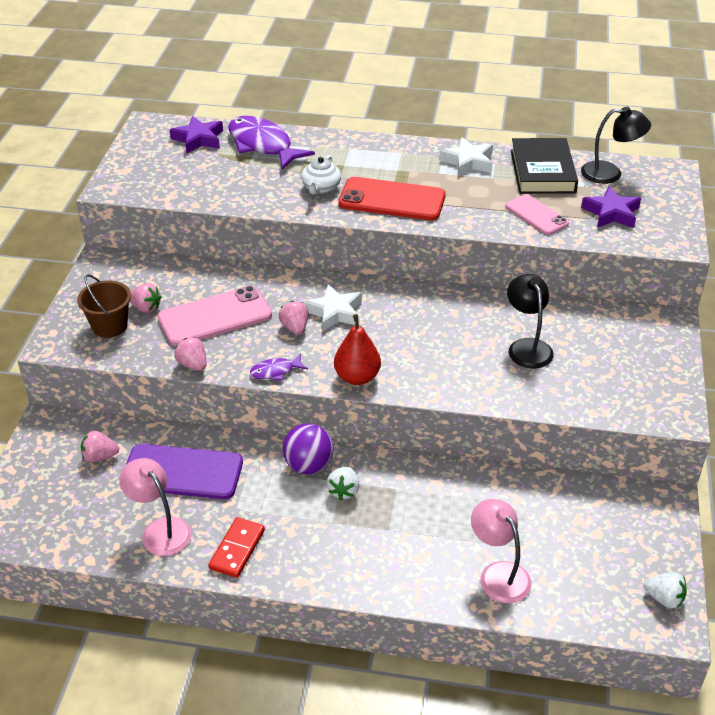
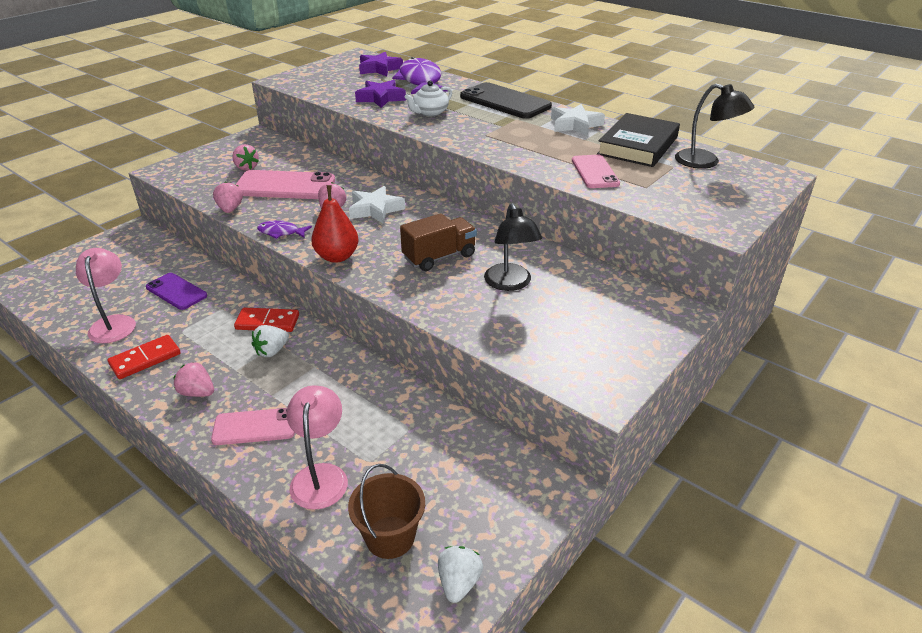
camera: 30 degrees right, 5 degrees down
(100, 457) = (139, 261): pink strawberry -> pink strawberry (197, 393)
(110, 326) = (209, 171): brown bucket -> brown bucket (390, 537)
(182, 472) = (176, 291): purple phone -> purple phone, size x0.61
(308, 465) = (267, 322): purple ball -> red domino
(376, 150) = (505, 101): none -> black phone
(392, 200) = (477, 132): red phone -> none
(405, 562) = (255, 427): none -> pink phone
(444, 342) = (439, 257): none -> brown truck
(527, 347) = (510, 284): black lamp -> black lamp turned 150 degrees clockwise
(611, 213) = (673, 189): purple star -> purple star (381, 98)
(664, 598) = (459, 583): white strawberry -> white strawberry turned 135 degrees counterclockwise

